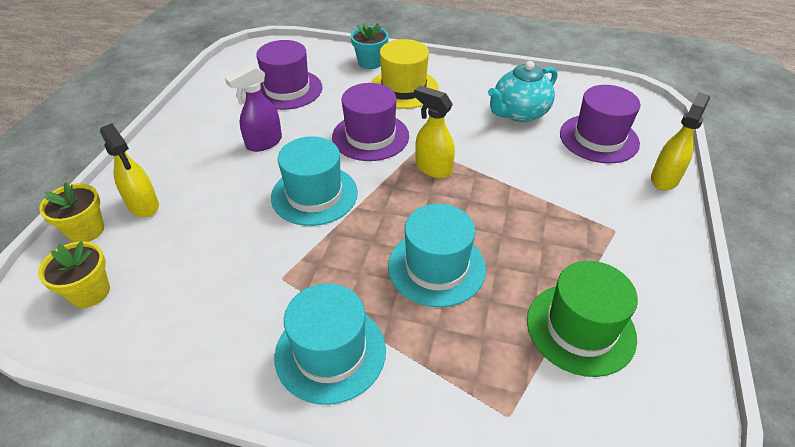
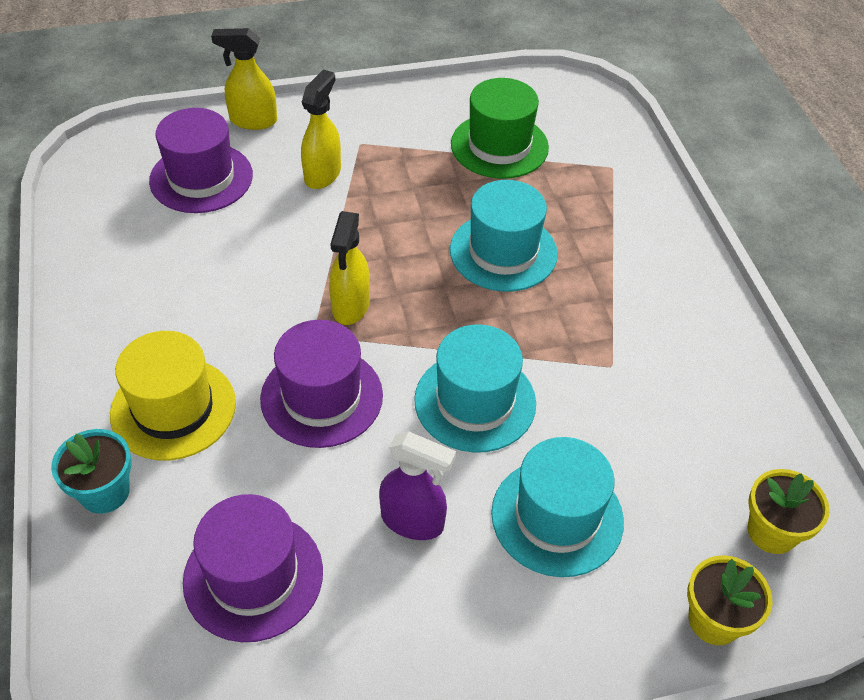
camera: 120 degrees left, 5 degrees up
(143, 205) = (628, 585): yellow spray bottle -> yellow spray bottle (323, 174)
(330, 352) = (654, 288): turquoise hat -> turquoise hat (557, 517)
(519, 113) = (180, 259): turquoise teapot -> none

